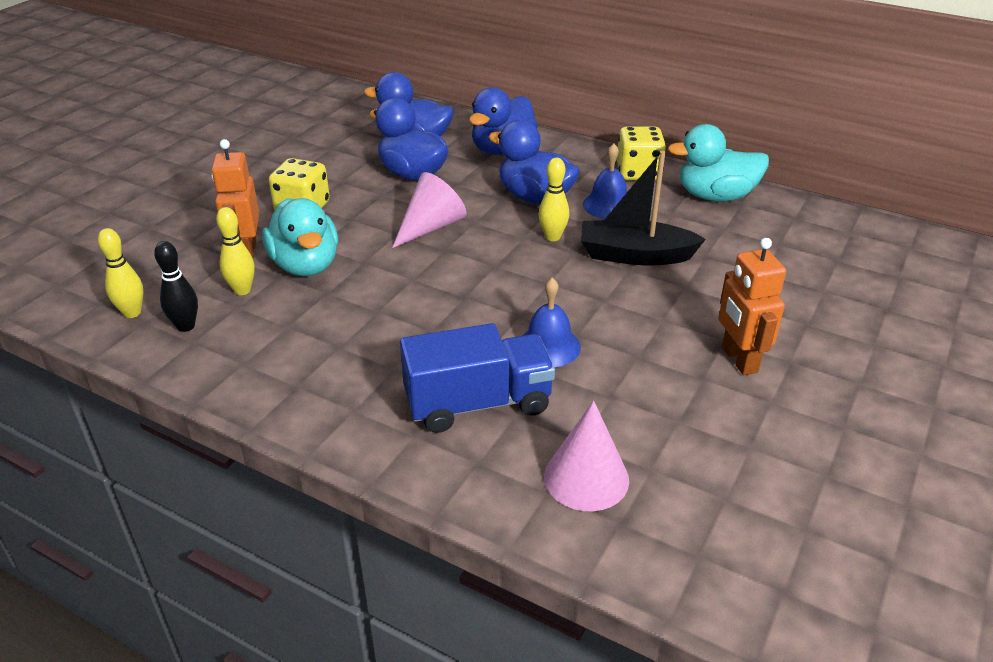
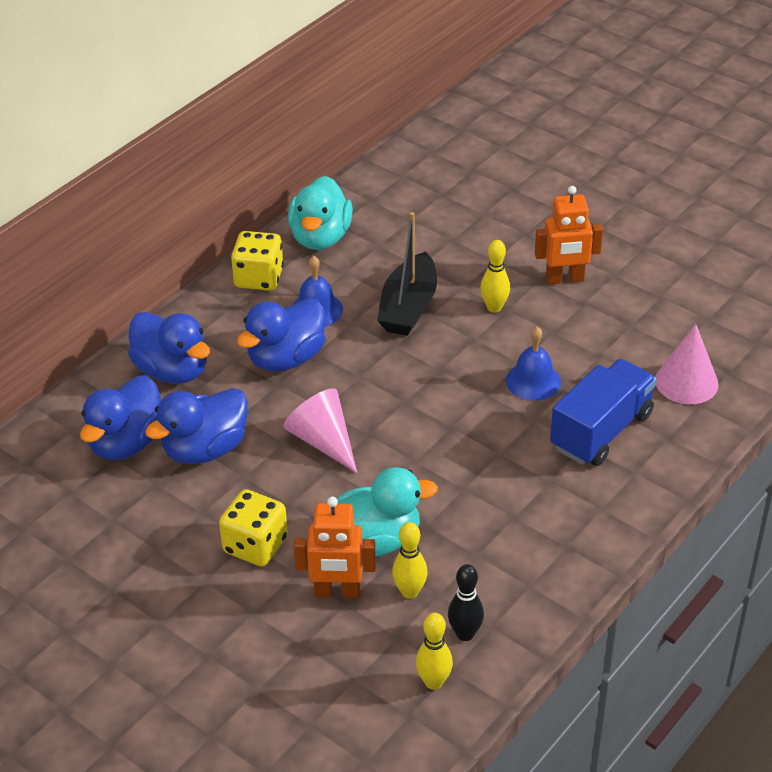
camera: 80 degrees left, 5 degrees up
(478, 403) = (601, 431): blue truck -> blue truck turned 45 degrees clockwise
(552, 237) = (365, 356): yellow bowling pin -> yellow bowling pin (494, 307)

